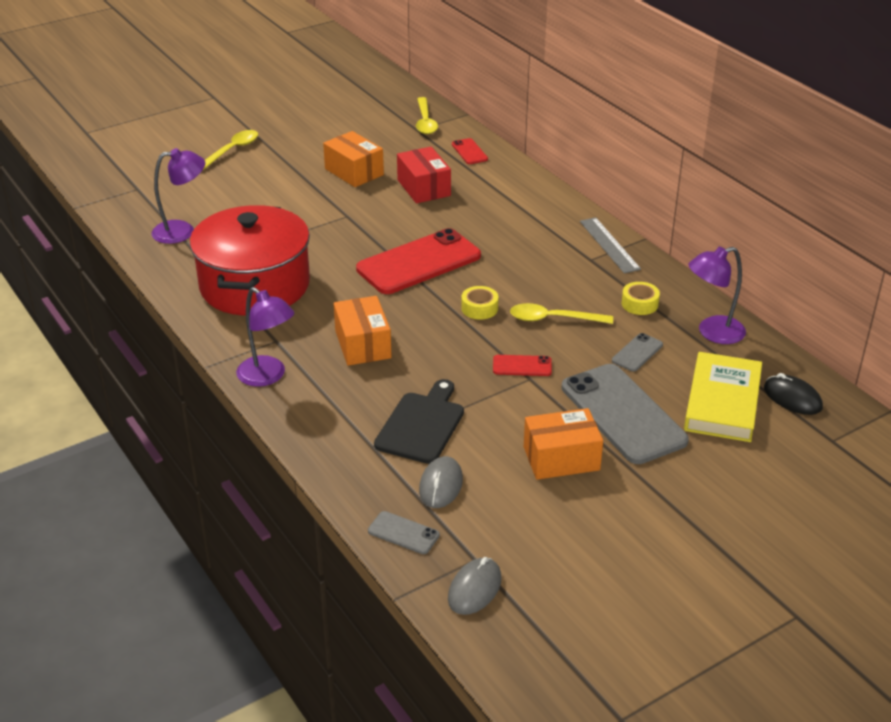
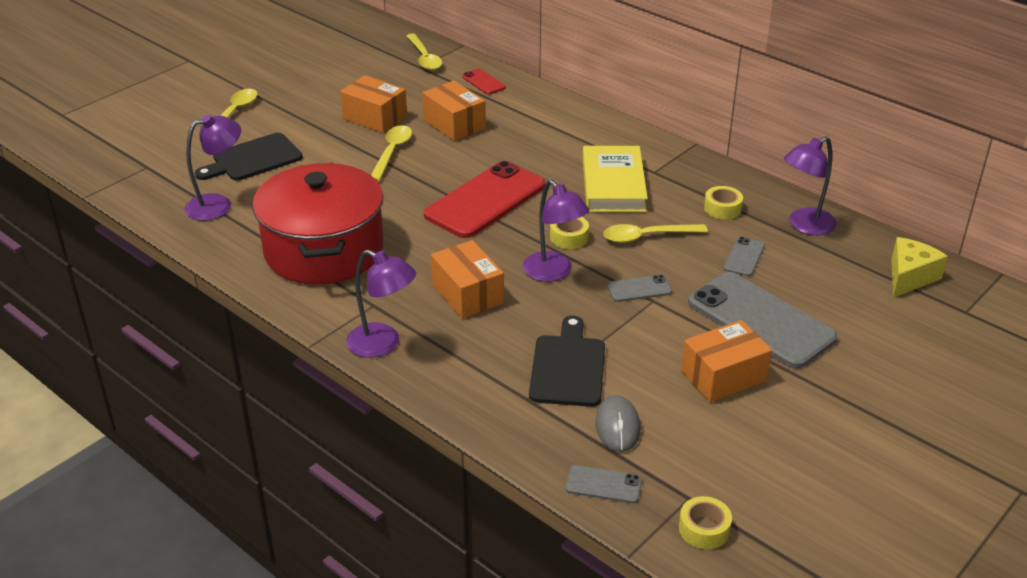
camera: 15 degrees left, 0 degrees up
(230, 195) = (253, 159): none -> black cutting board
(355, 206) = (392, 152): none -> yellow spoon
(424, 188) = (454, 124): red box -> orange box
(450, 338) = (554, 273): none -> purple lamp
(474, 589) = (704, 529): grey mouse -> yellow tape
(522, 366) = (639, 289): red phone -> grey phone
(609, 245) = (665, 155): grey ruler -> none
(722, 402) = (847, 292): yellow book -> yellow book (613, 184)
(792, 398) = (909, 277): black mouse -> yellow cheese

